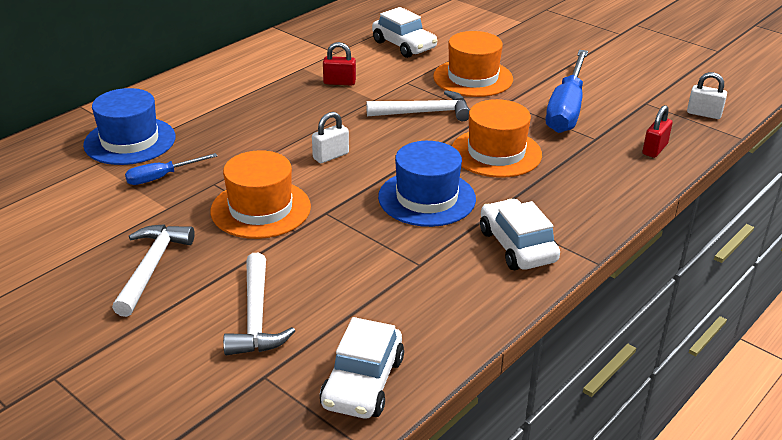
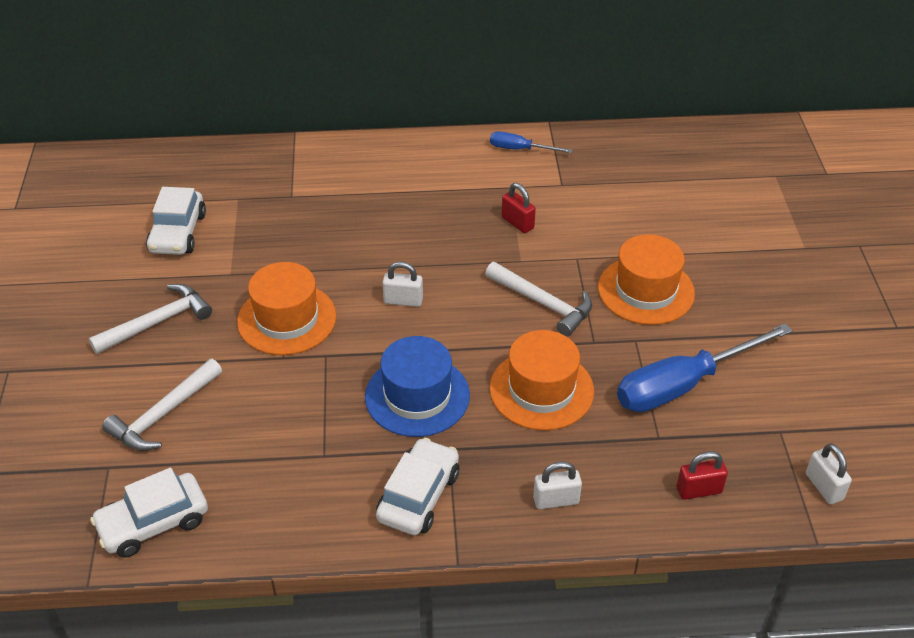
camera: 45 degrees right, 10 degrees up
(130, 141) = (284, 190): blue hat -> none
(161, 177) = (261, 241): blue screwdriver -> blue screwdriver (520, 149)
(404, 45) = (636, 211): white car -> white car (178, 233)
(595, 198) = (556, 500): none -> white padlock

